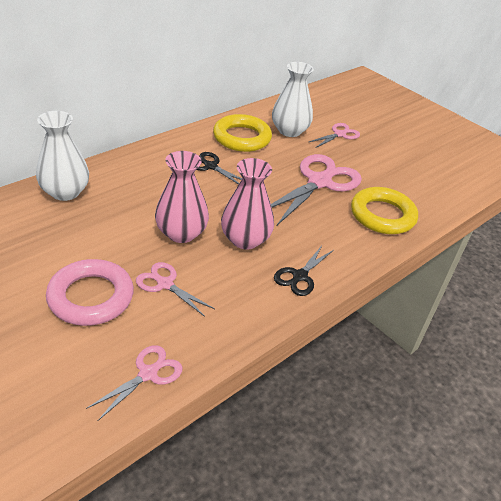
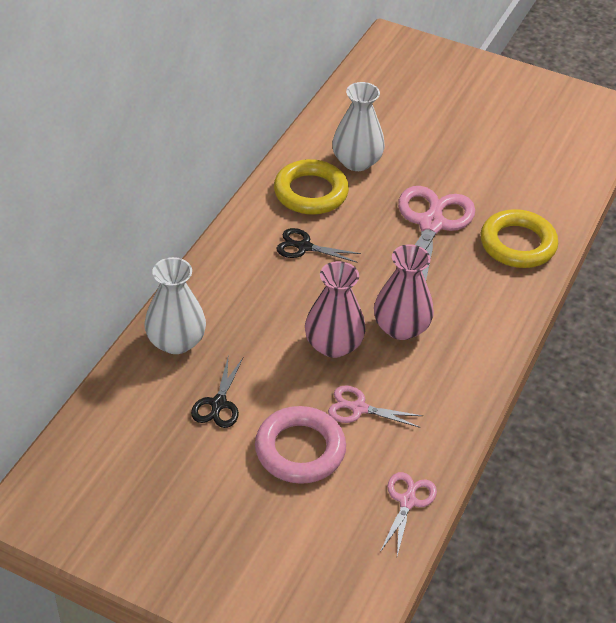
camera: 20 degrees left, 5 degrees up
(300, 276) = (478, 349): black scissors -> black scissors (218, 404)
(339, 134) = (414, 146): pink scissors -> none

